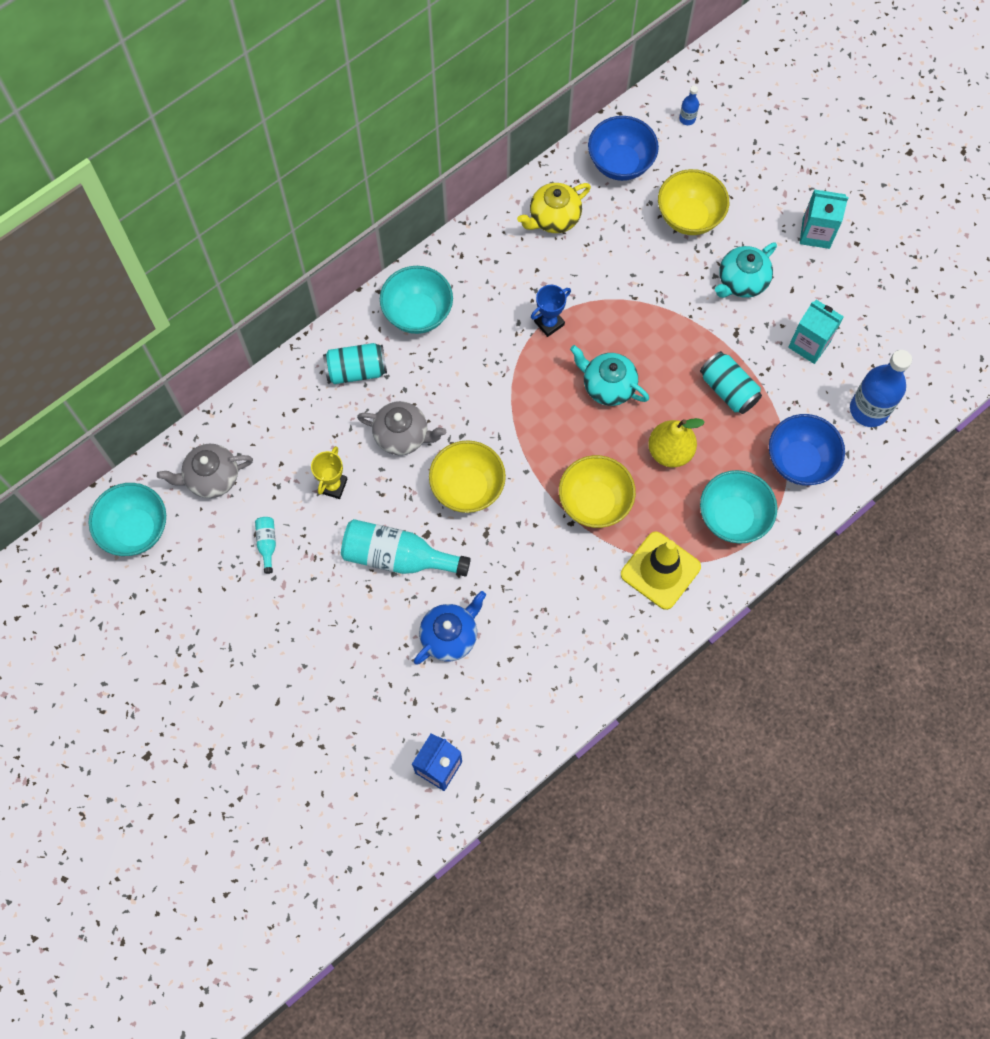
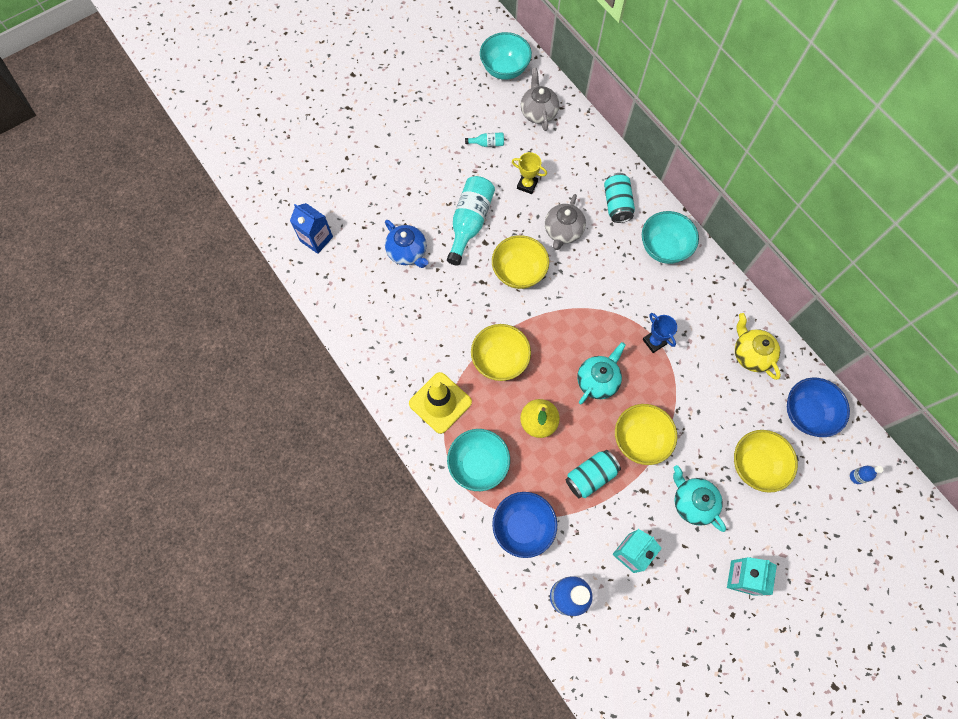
camera: 95 degrees right, 0 degrees up
(676, 337) = (640, 440): none -> yellow bowl

